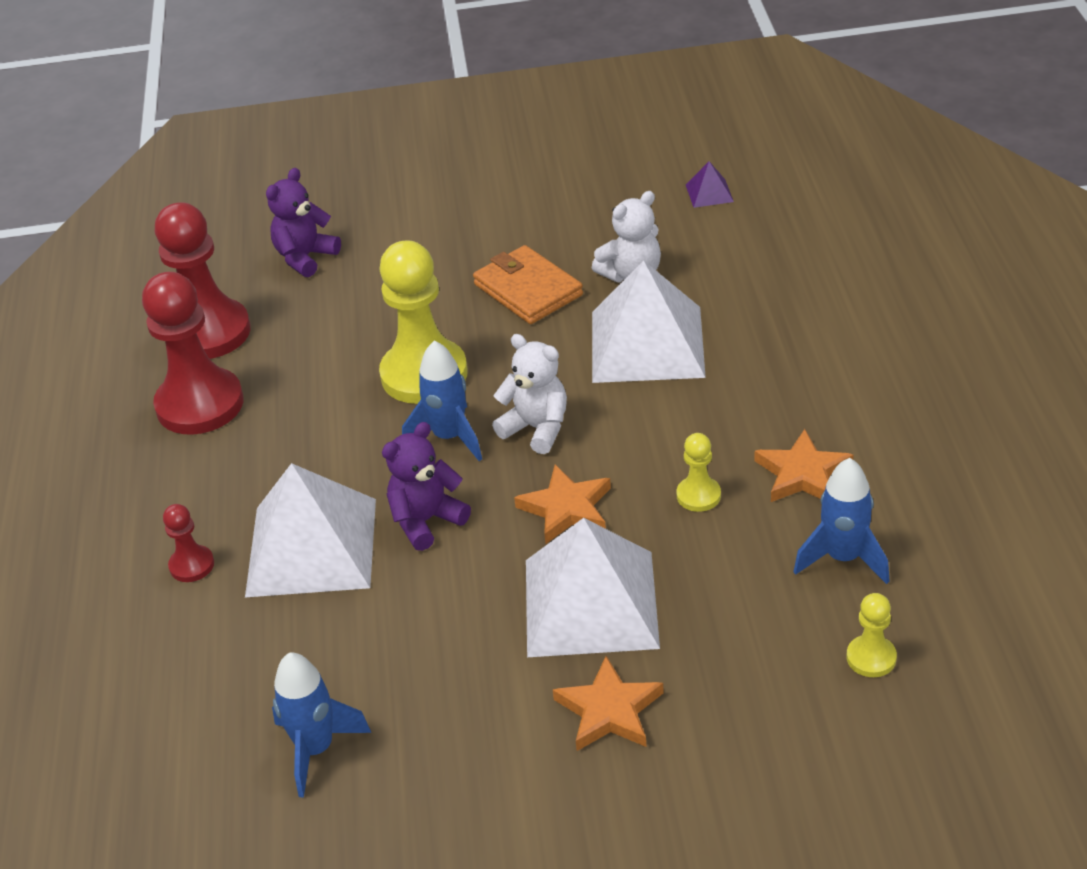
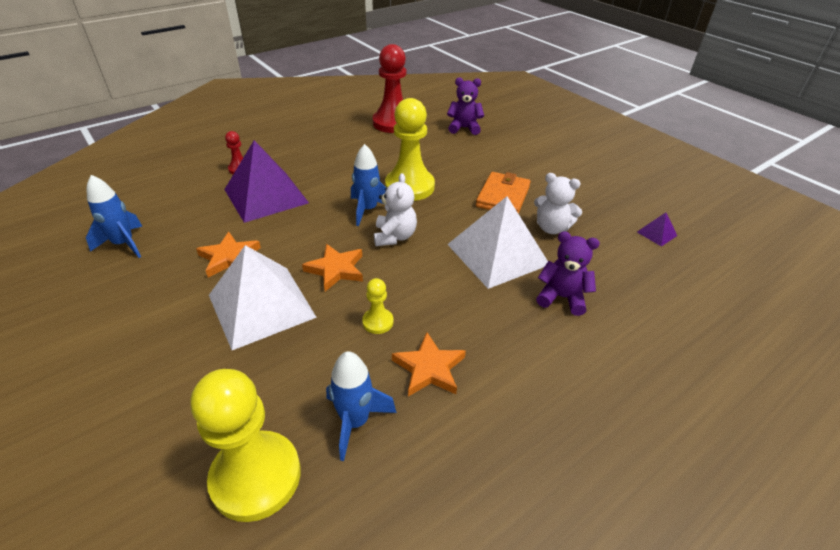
camera: 55 degrees right, 0 degrees up
(200, 404) = (345, 136): red pawn -> none
(311, 547) = (266, 196): white pyramid -> purple pyramid
(426, 521) = (301, 223): purple teddy bear -> purple teddy bear (562, 297)
(609, 711) = (171, 345): orange star -> orange star (229, 258)
(871, 658) = (256, 477): yellow pawn -> yellow pawn, size x2.16

